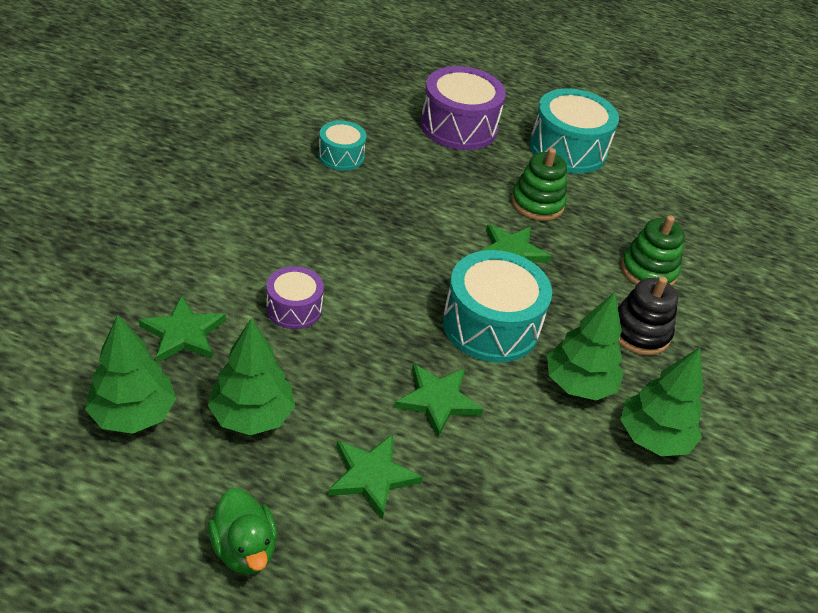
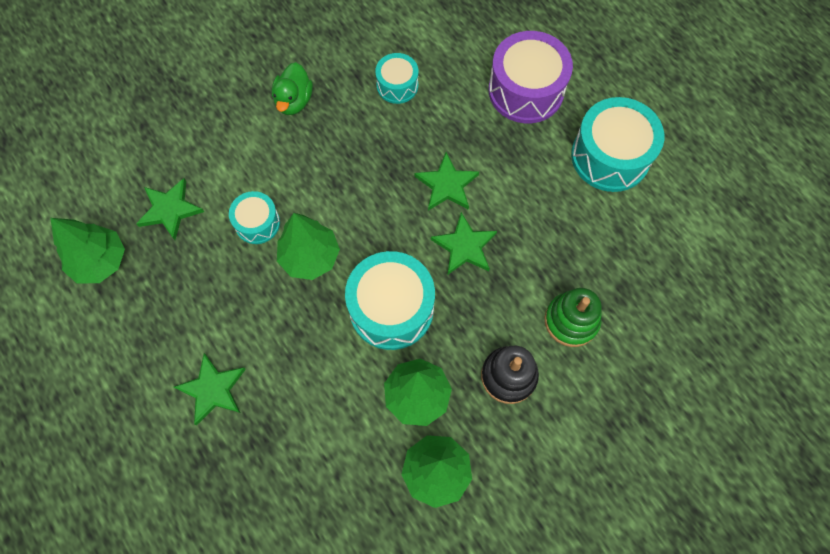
camera: 40 degrees right, 25 degrees up
(244, 548) = (102, 397): green duck -> green duck (294, 101)
(252, 416) = (170, 301): green tree -> green tree (310, 257)
(294, 308) = (257, 223): purple drum -> turquoise drum
(437, 400) = (301, 354): green star -> green star (447, 185)
(537, 203) = (529, 206): green stacking toy -> none

